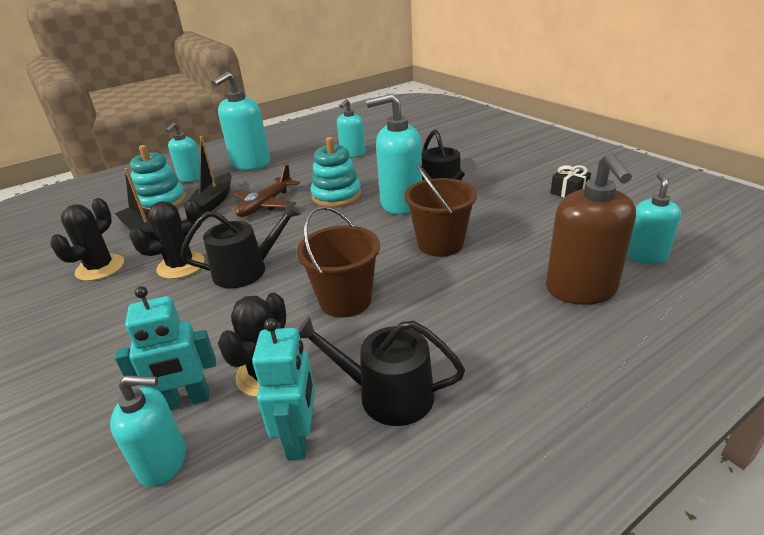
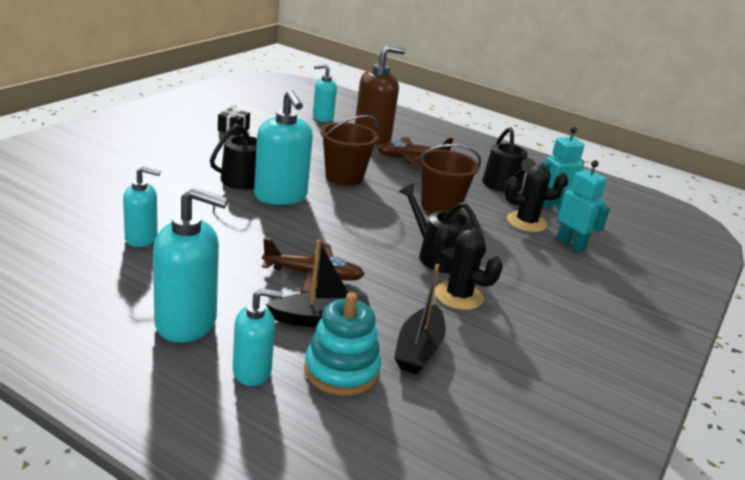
camera: 120 degrees left, 5 degrees down
(100, 268) = (502, 352): black cactus -> none
(163, 462) = (606, 239): turquoise soap dispenser -> none
(336, 196) = (275, 233): turquoise stacking toy -> none
(499, 312) = (412, 158): none -> brown plane

